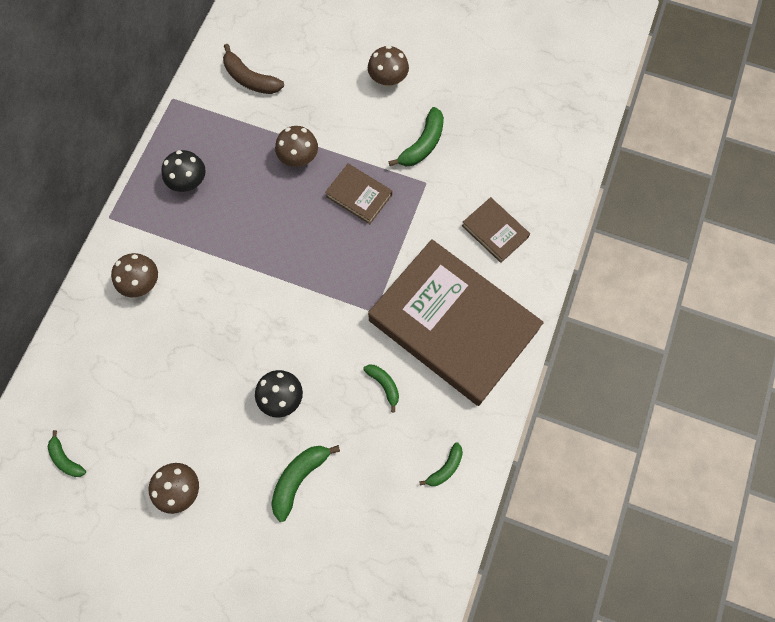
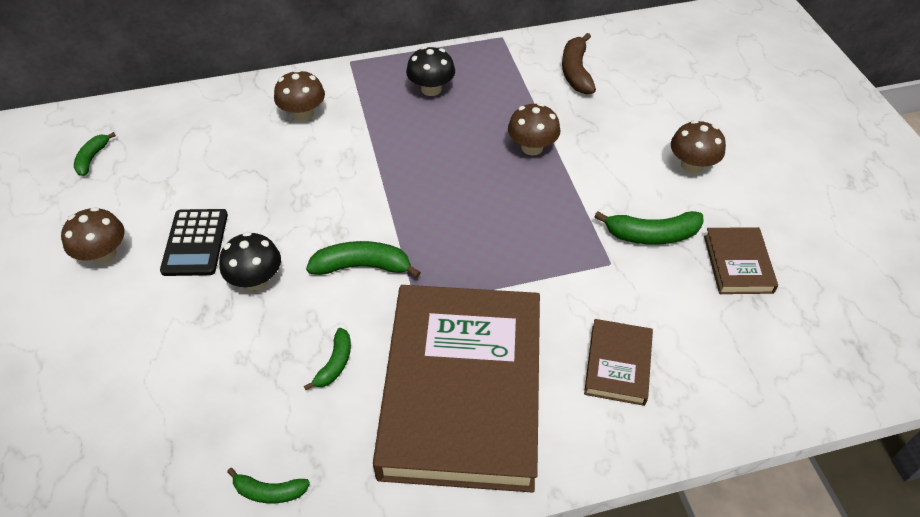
camera: 55 degrees right, 20 degrees down
(217, 422) = (195, 243): none -> black calculator
(299, 478) = (171, 347): green banana -> green banana (362, 266)
(359, 195) = (538, 215): brown book -> brown book (737, 264)

